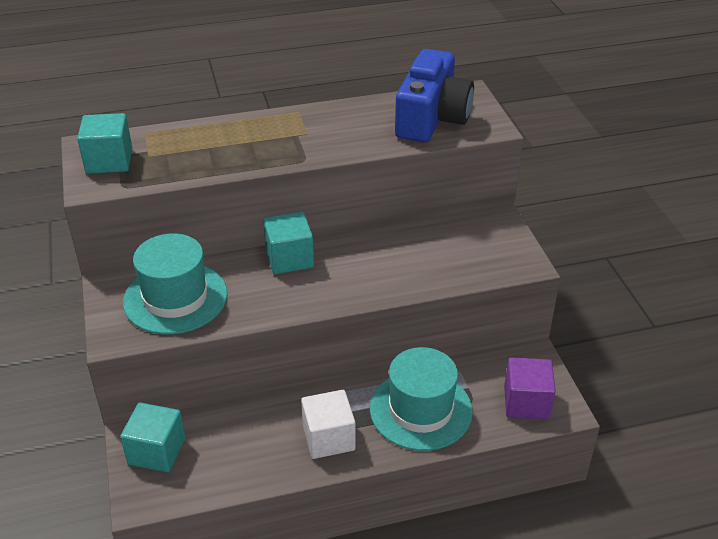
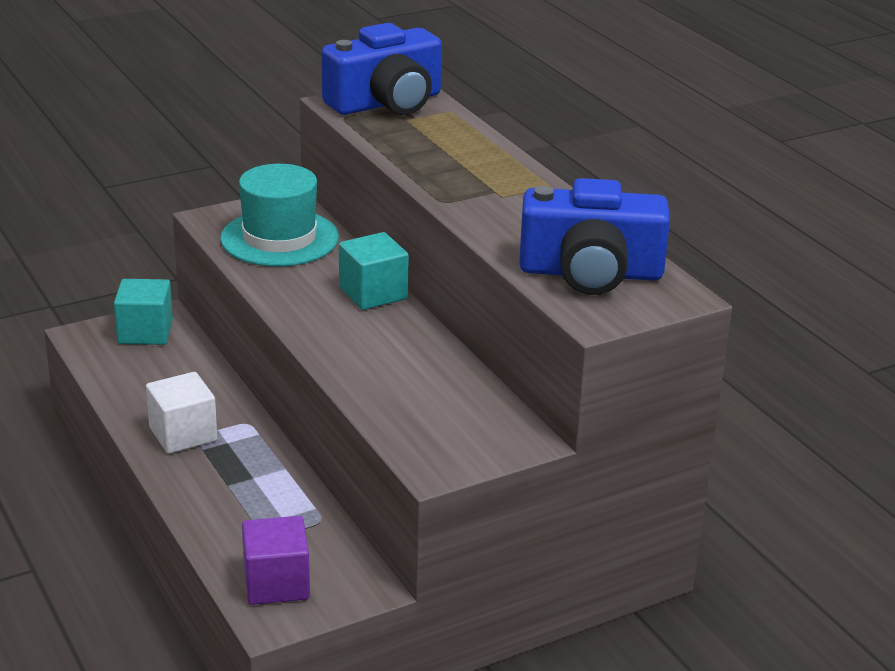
camera: 75 degrees right, 10 degrees down
(109, 161) = (386, 103): turquoise cube -> blue camera
(420, 410) = (242, 496): turquoise hat -> none

